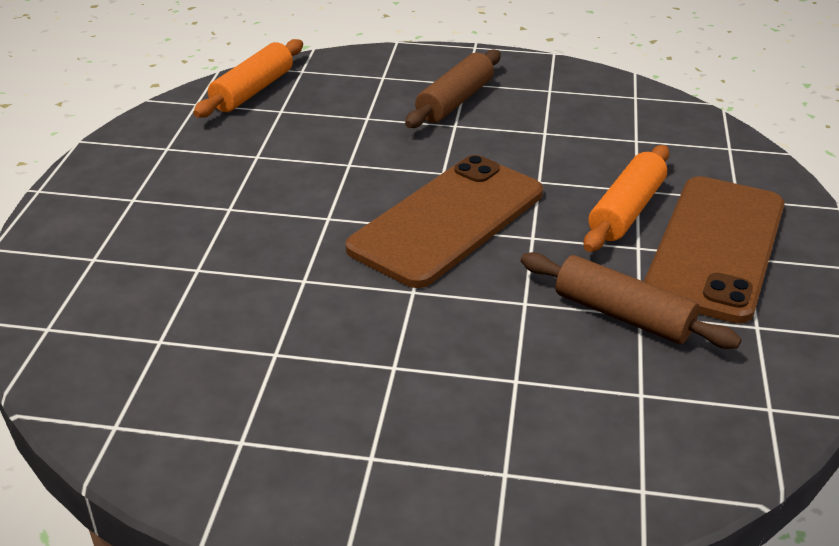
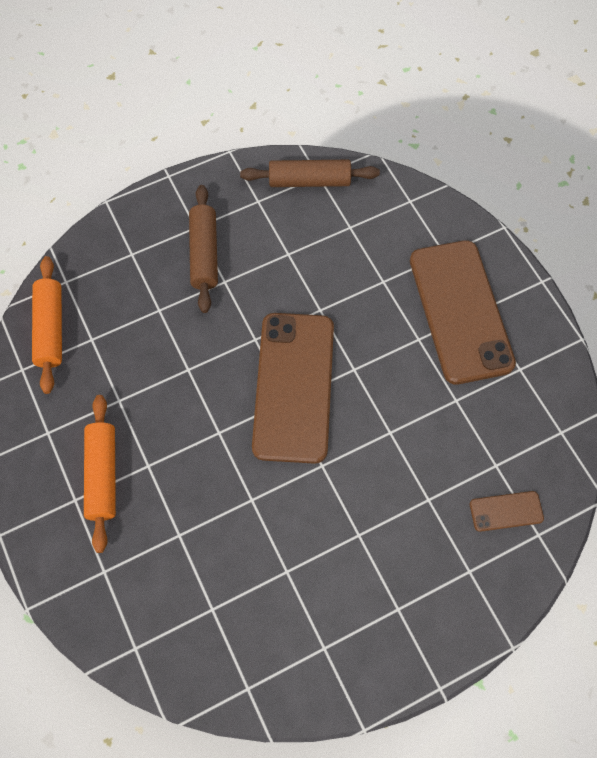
camera: 35 degrees left, 30 degrees up
(615, 442) = (506, 511): none -> brown phone
(622, 315) = (448, 407): brown rolling pin -> brown rolling pin (309, 181)
(626, 211) = (390, 307): orange rolling pin -> orange rolling pin (103, 475)

